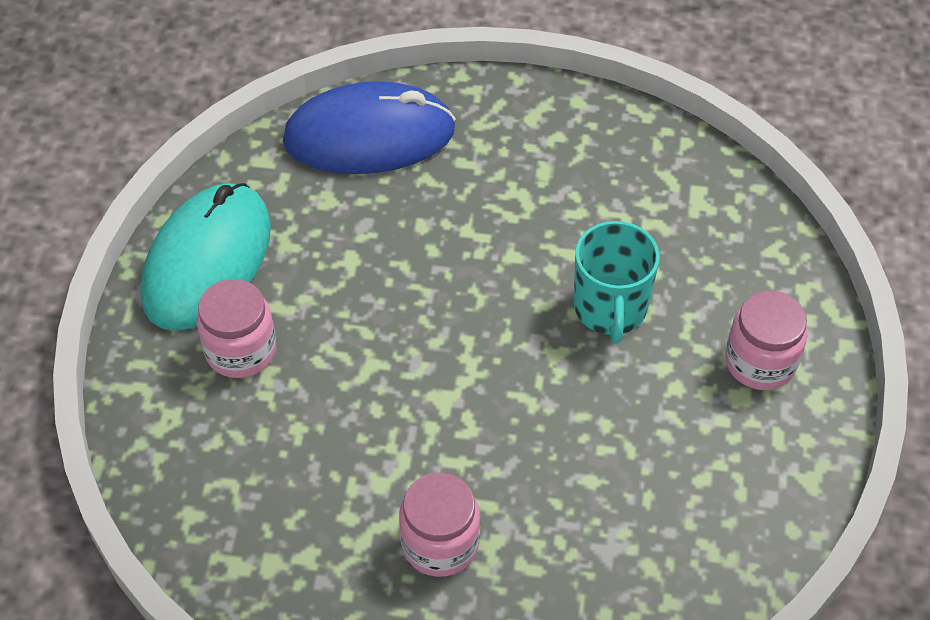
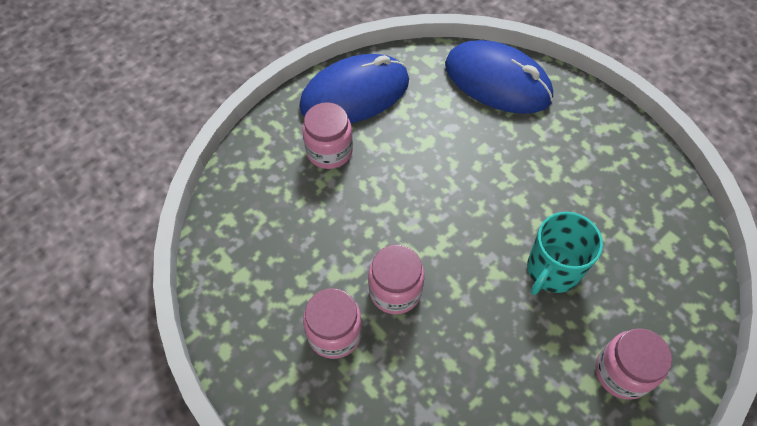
camera: 40 degrees right, 5 degrees up
(207, 261) = (355, 94): turquoise mouse -> blue mouse
(465, 450) = (395, 291): none -> pink jar

